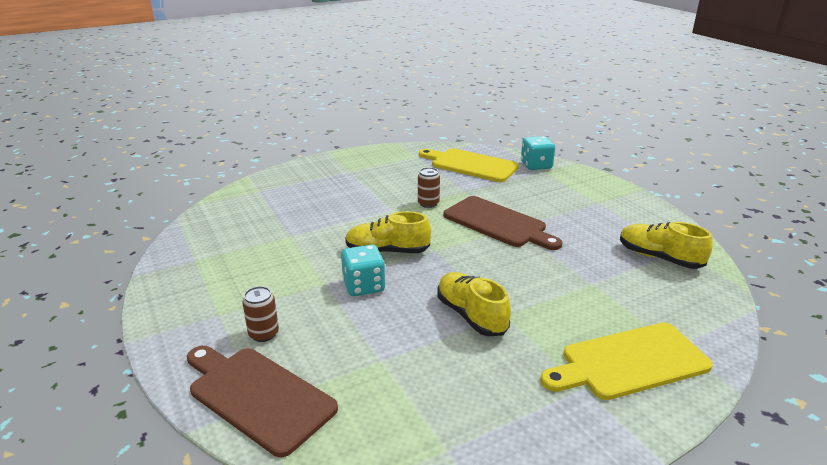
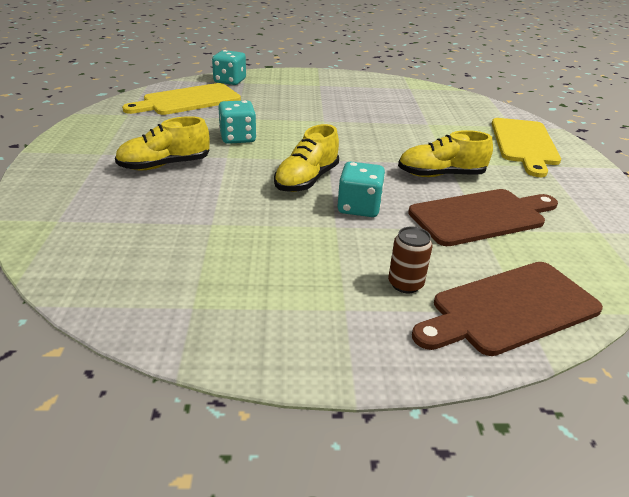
camera: 65 degrees left, 5 degrees up
(428, 203) = (238, 138): brown can -> turquoise dice
(498, 223) = (310, 123): brown cutting board -> brown cutting board (481, 216)
(659, 258) = (413, 96): yellow shoe -> yellow shoe (165, 165)

